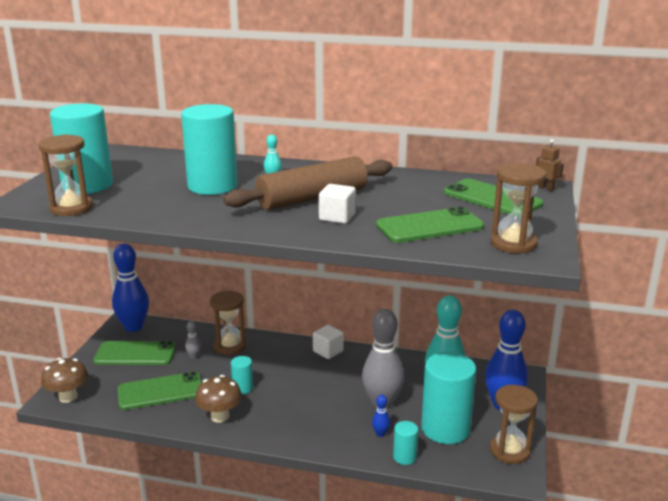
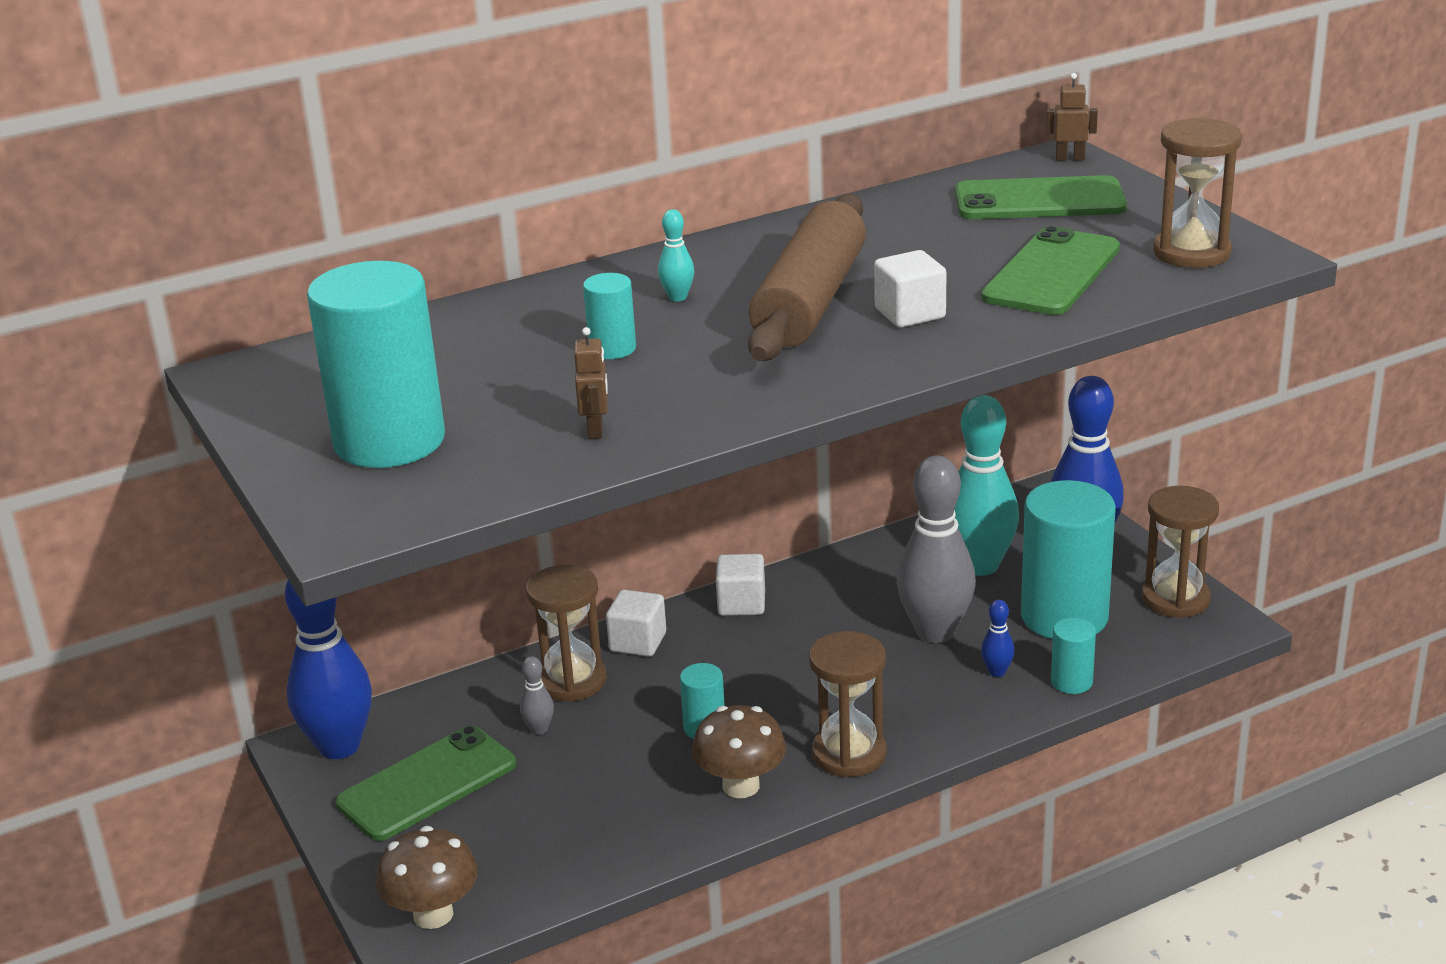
camera: 40 degrees left, 5 degrees up
(71, 208) = (470, 487): brown hourglass -> brown hourglass (849, 754)
(145, 208) = (596, 430): none -> brown robot
(160, 391) = (581, 810): green phone -> none
(212, 186) = (612, 349): turquoise cylinder -> turquoise cylinder, size x0.46
(271, 345) = (638, 642): none -> white cube

